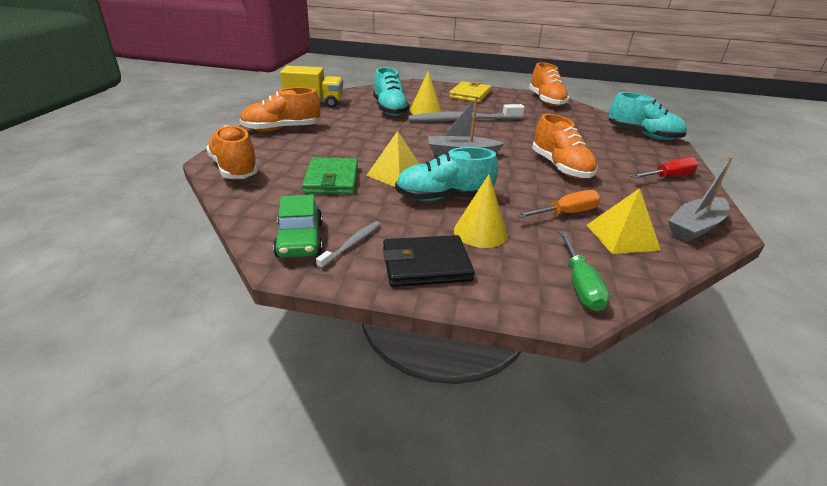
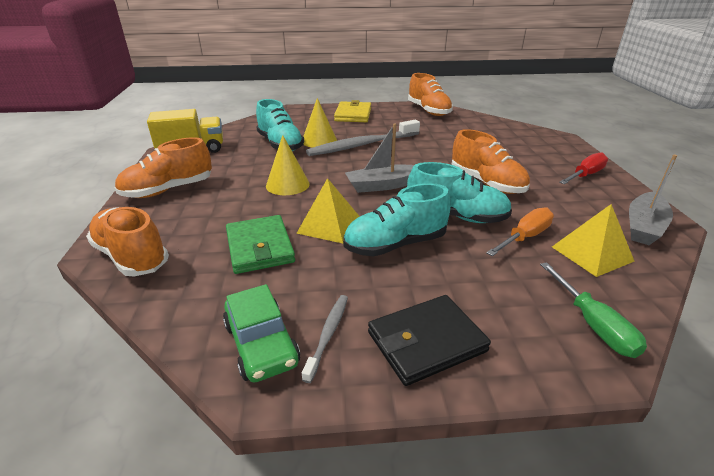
camera: 15 degrees left, 0 degrees up
(480, 232) = (457, 281): yellow cone -> yellow cone (287, 184)
(643, 135) = (534, 133): turquoise shoe -> turquoise shoe (456, 216)

